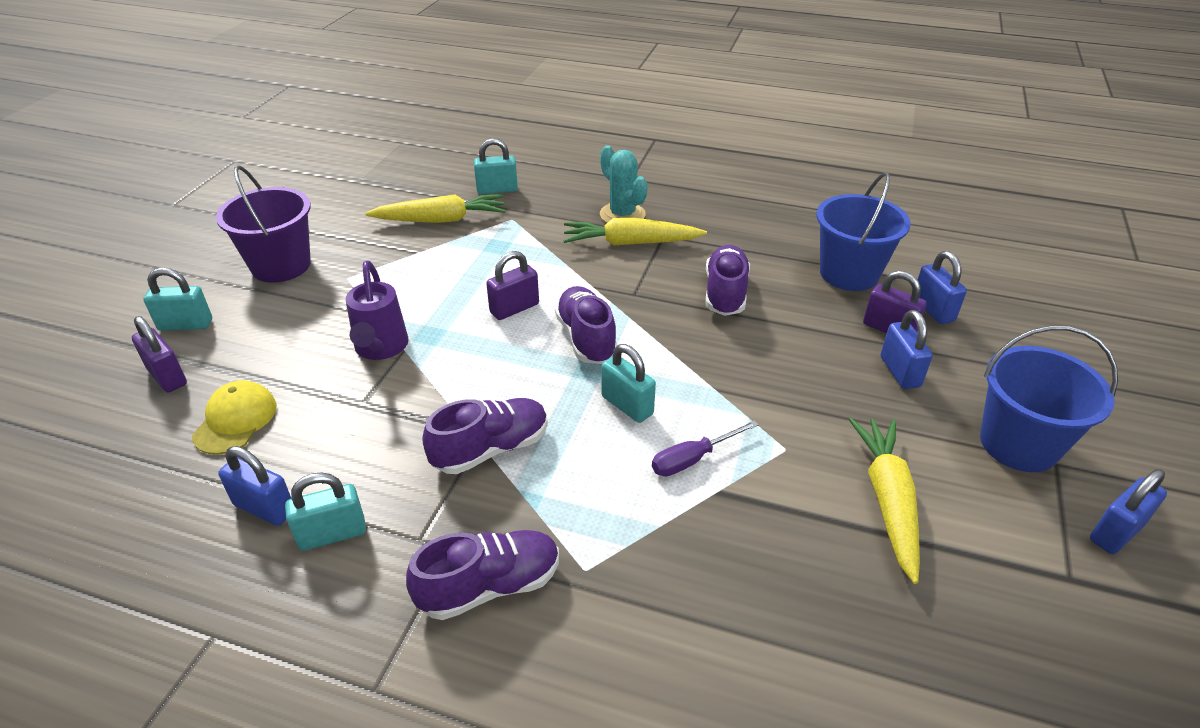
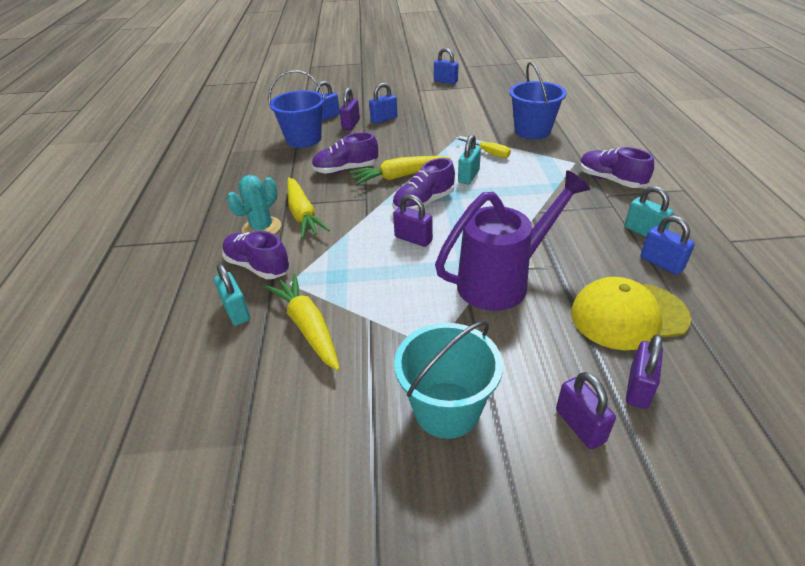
camera: 110 degrees left, 0 degrees up
(185, 325) = (580, 425): turquoise padlock -> purple padlock
(235, 420) = (628, 315): yellow cap -> yellow cap, size x1.59
(264, 508) = (661, 263): blue padlock -> blue padlock turned 45 degrees counterclockwise
(281, 265) = (446, 409): purple bucket -> turquoise bucket
(380, 348) = (502, 281): purple watering can -> purple watering can, size x1.60
(491, 449) = (539, 205): purple shoe -> purple shoe (258, 266)
(692, 459) = (488, 153): purple screwdriver -> yellow screwdriver
(887, 501) = (469, 114): yellow carrot -> yellow carrot (399, 176)
(1018, 444) = (413, 96): blue bucket -> blue bucket (532, 131)

